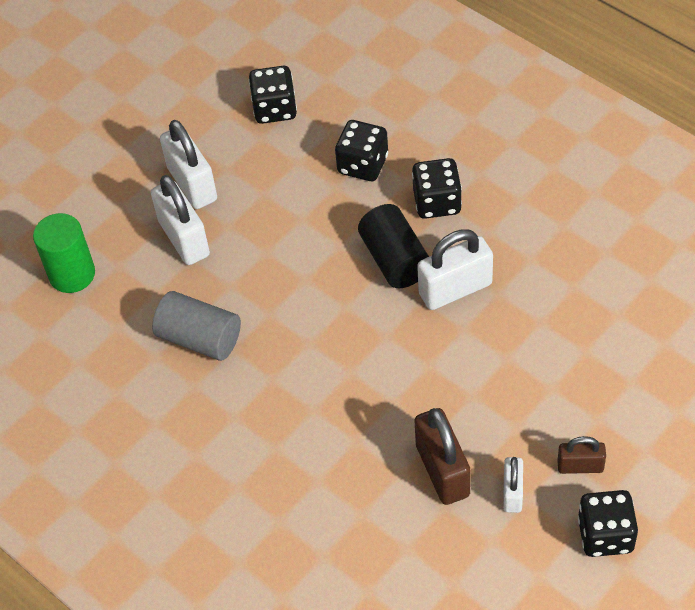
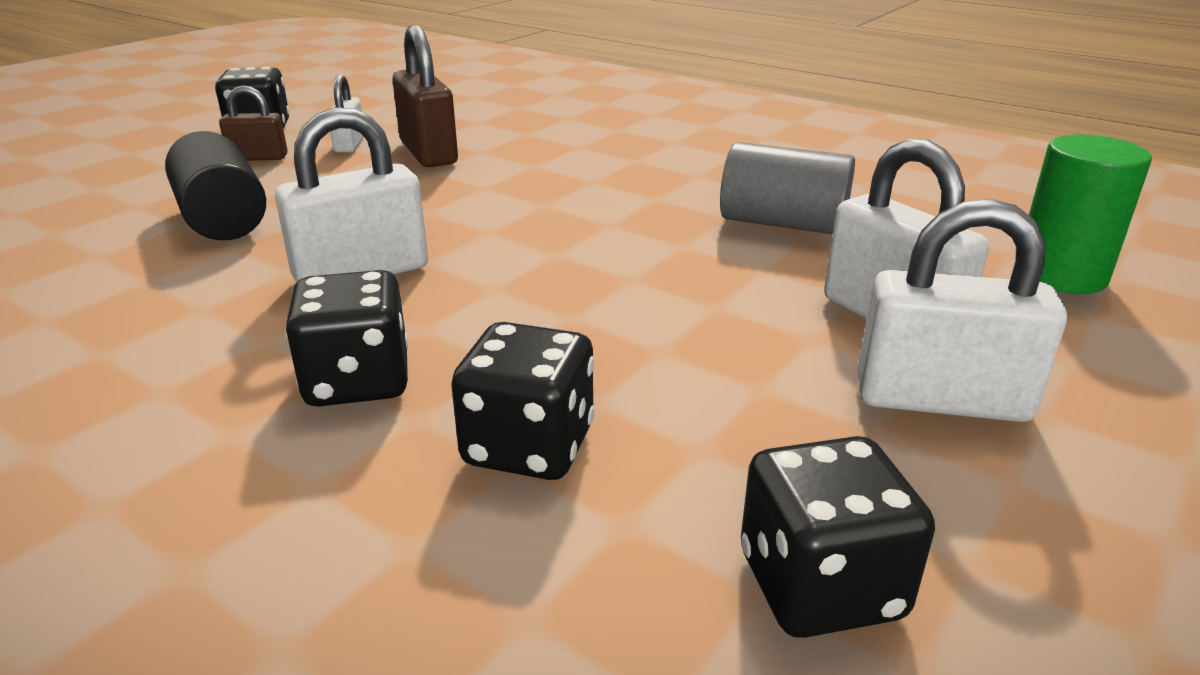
camera: 170 degrees right, 25 degrees down
(192, 184) = (941, 400): white padlock -> white padlock turned 45 degrees counterclockwise
(395, 259) = (465, 302): black cylinder -> black cylinder (223, 219)

